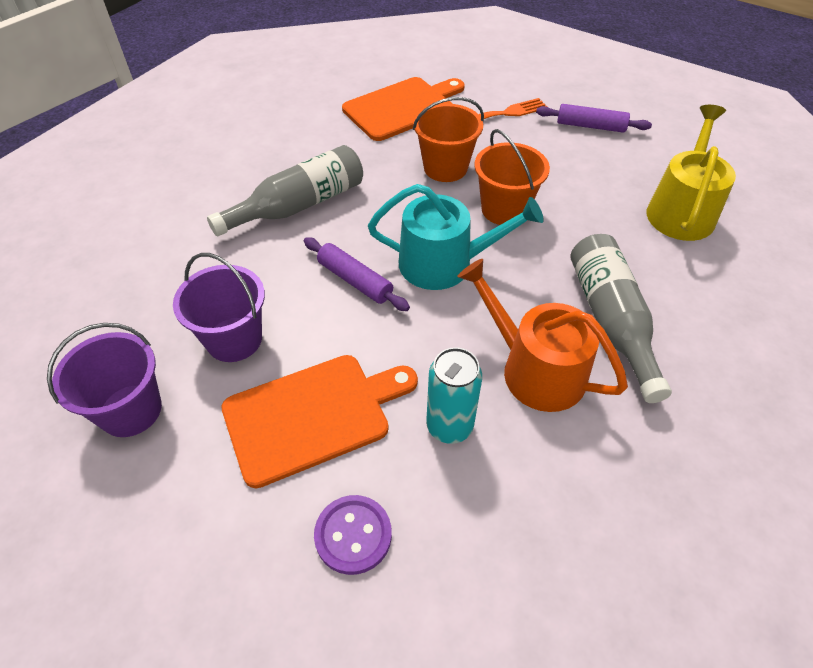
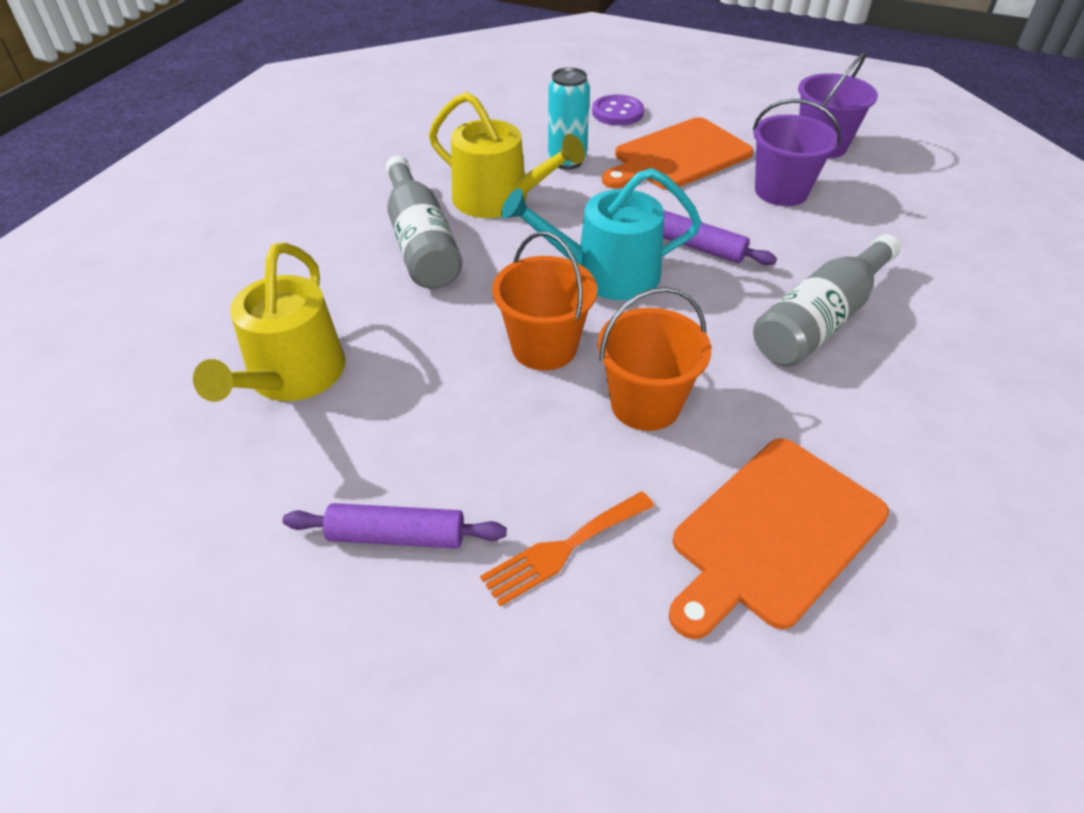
camera: 170 degrees right, 5 degrees down
(534, 369) = (499, 199): orange watering can -> yellow watering can

